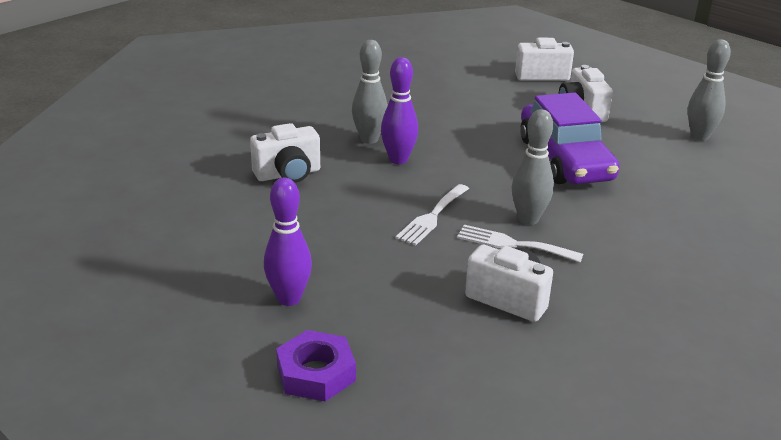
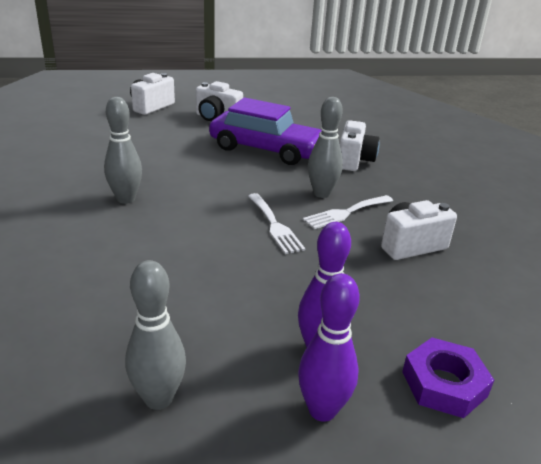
camera: 55 degrees left, 0 degrees up
(288, 174) = (118, 260): white camera -> white camera (354, 161)
(398, 160) = (176, 202): purple bowling pin -> purple bowling pin (322, 410)
(699, 137) = (296, 107): grey bowling pin -> grey bowling pin (158, 398)

